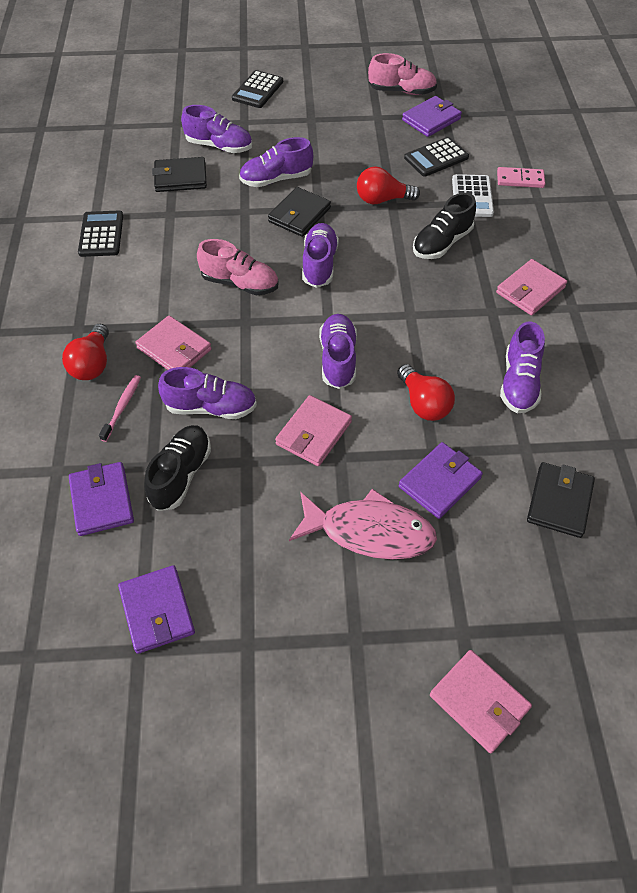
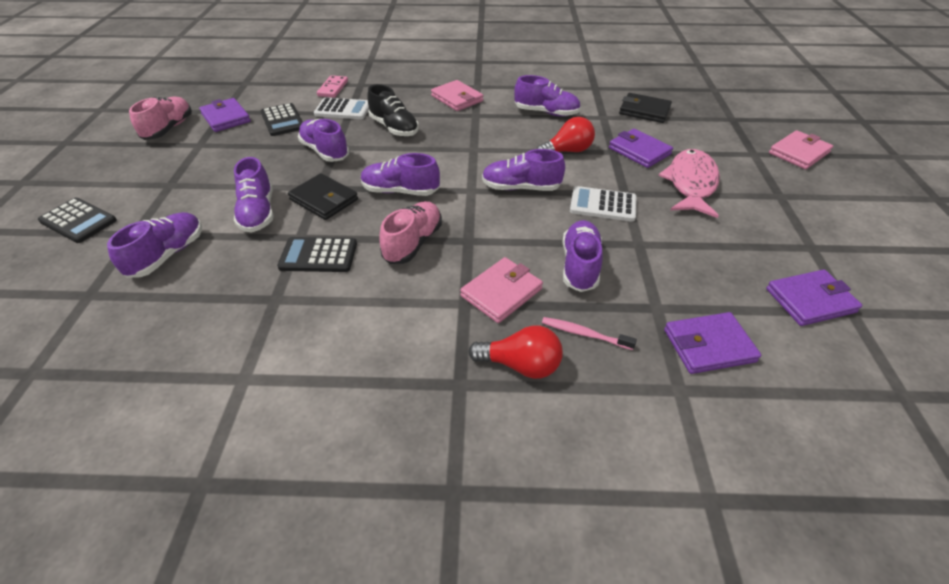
camera: 85 degrees left, 10 degrees down
(101, 234) = (285, 369): black calculator -> black calculator (318, 255)
(180, 178) = (209, 290): black wallet -> none
(181, 475) = (663, 286): black shoe -> none
(314, 433) = (603, 205): pink wallet -> white calculator
(382, 200) = (325, 151): red light bulb -> purple shoe

